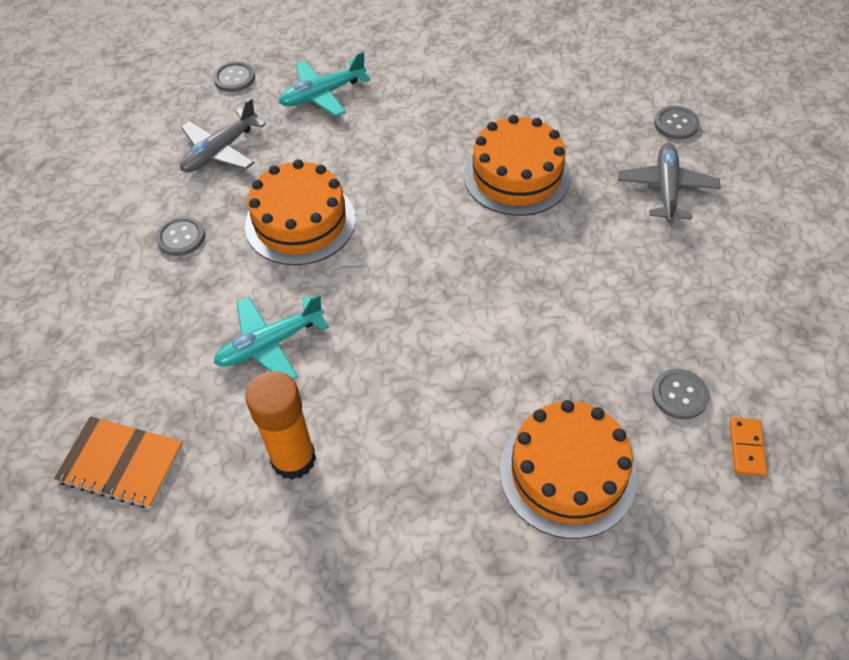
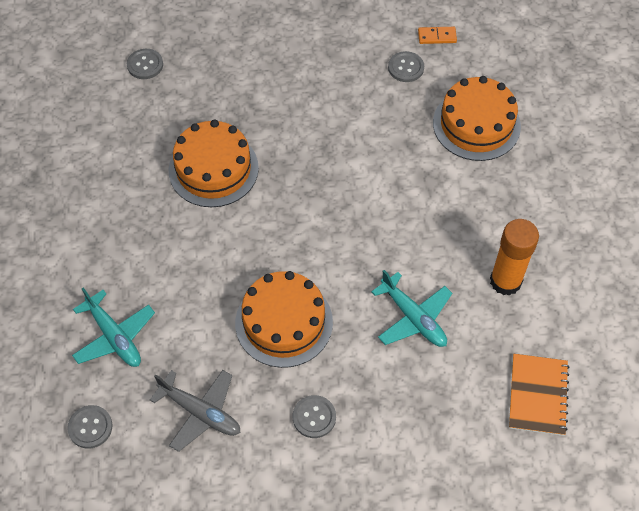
camera: 100 degrees left, 5 degrees up
(666, 188) = (219, 72): grey plane -> none

